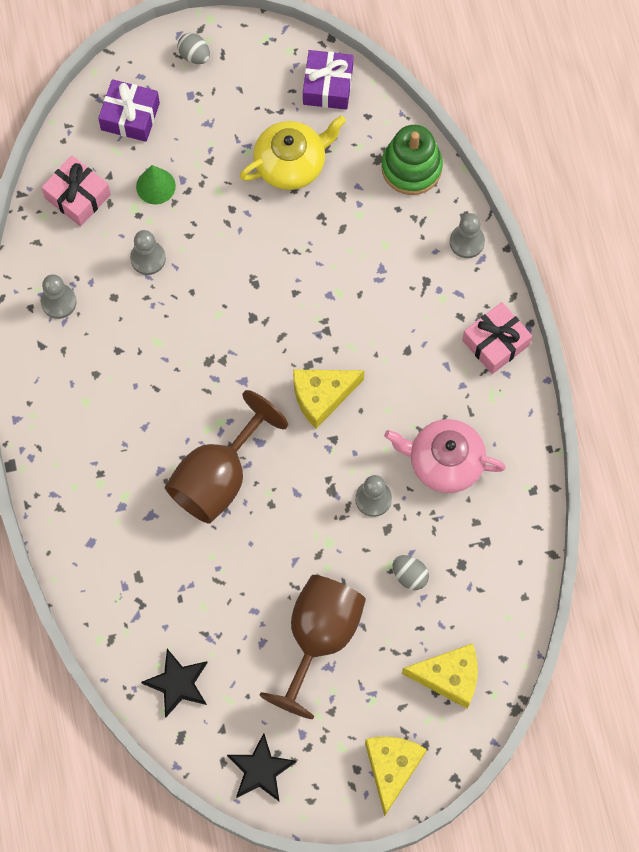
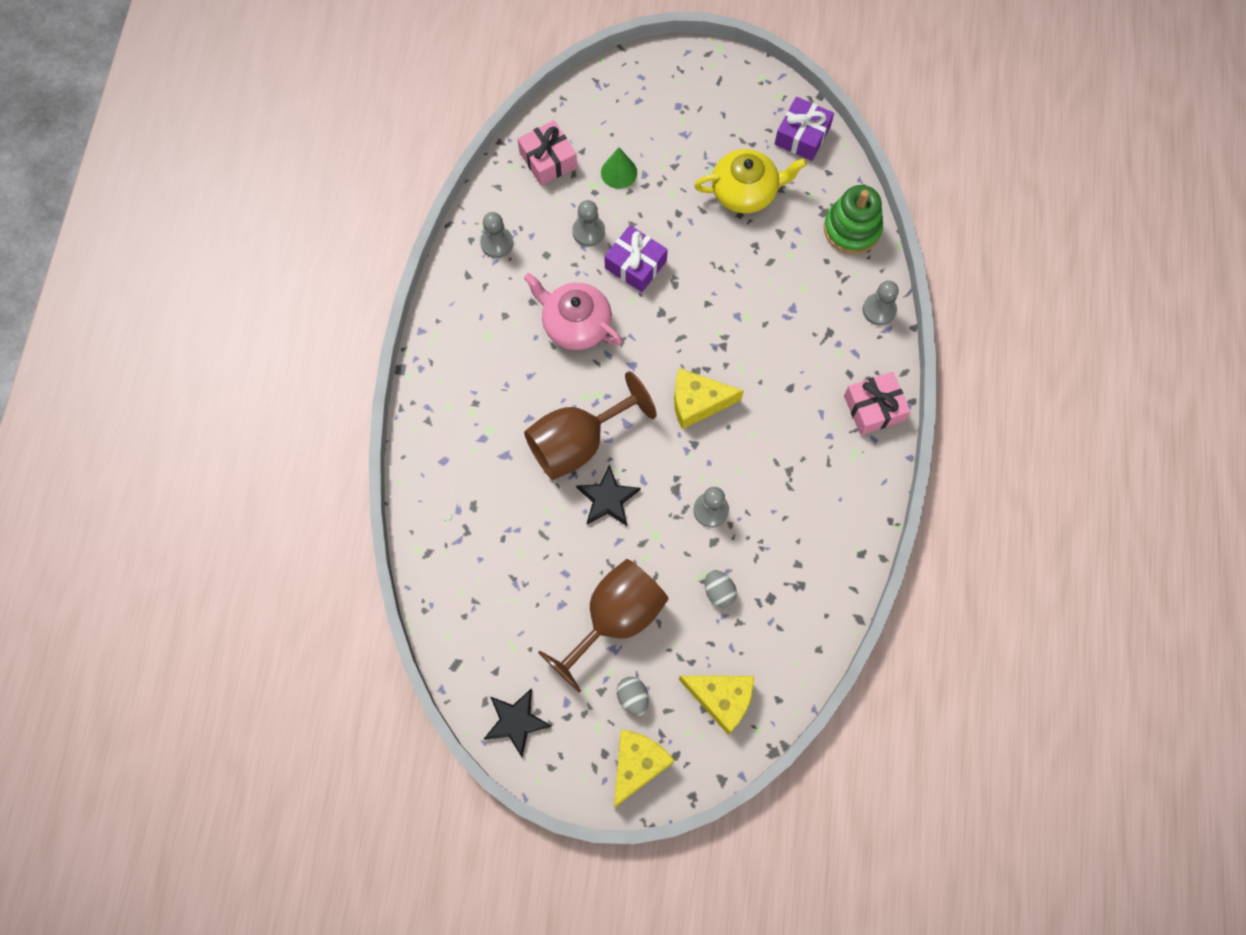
camera: 20 degrees right, 0 degrees up
(130, 116) = (619, 107): purple gift -> purple gift (635, 264)
(177, 683) = (471, 614): black star -> black star (607, 498)
(194, 55) = (694, 74): grey egg -> grey egg (632, 697)
(444, 462) = (788, 499): pink teapot -> pink teapot (575, 324)

